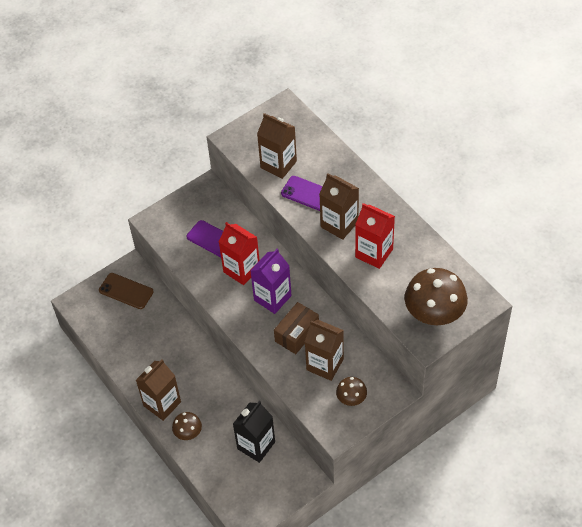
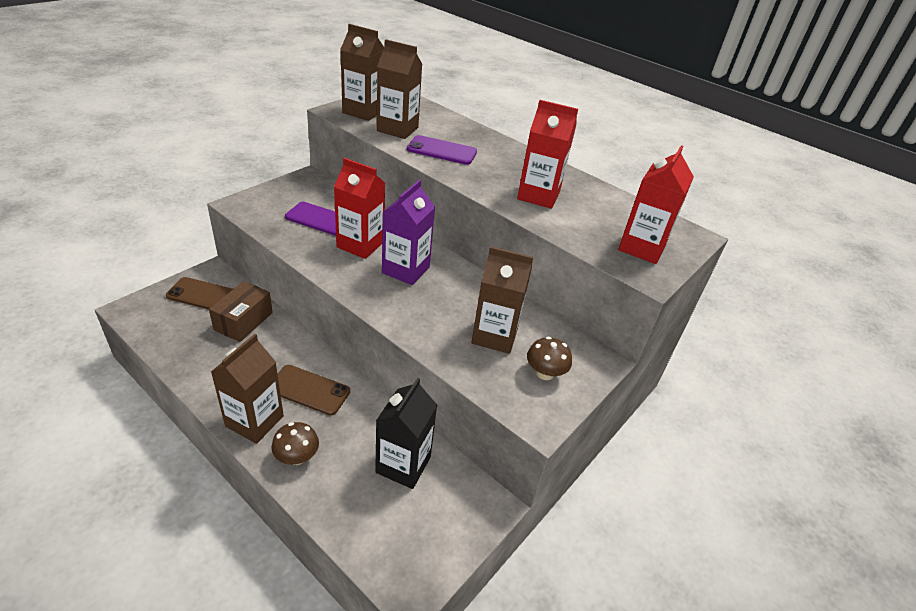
camera: 20 degrees left, 15 degrees down
(199, 382) = (309, 390): none -> brown phone
(297, 334) = (447, 304): brown box -> brown box (243, 321)
(339, 224) = (486, 173): brown carton -> brown carton (363, 112)
(434, 314) = (642, 248): brown mushroom -> red carton

